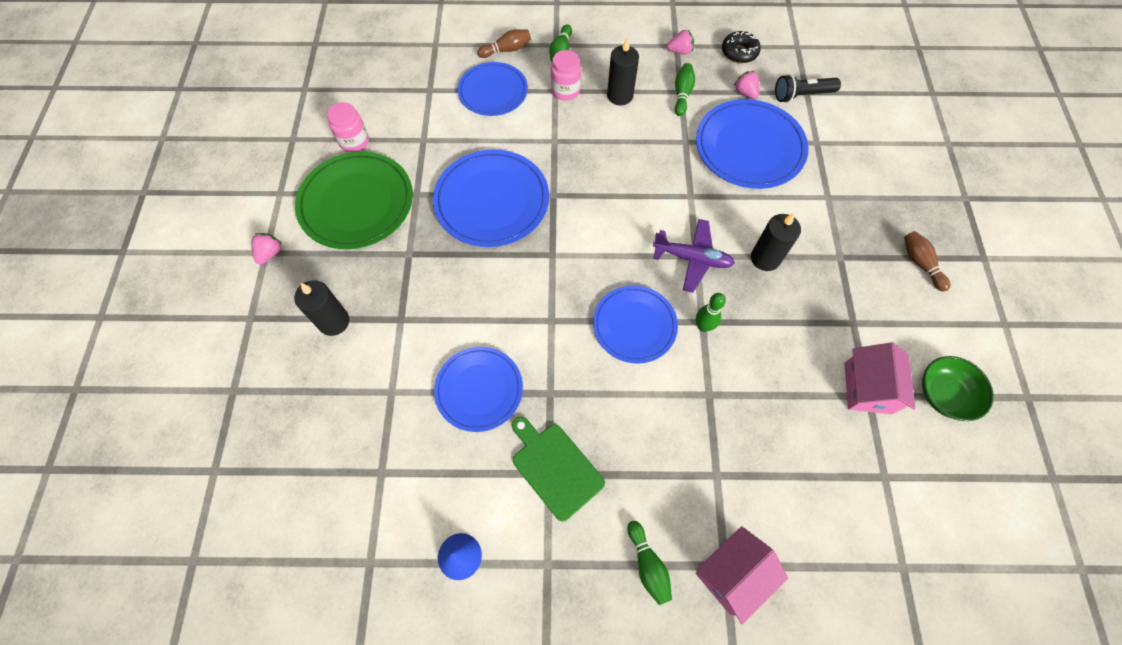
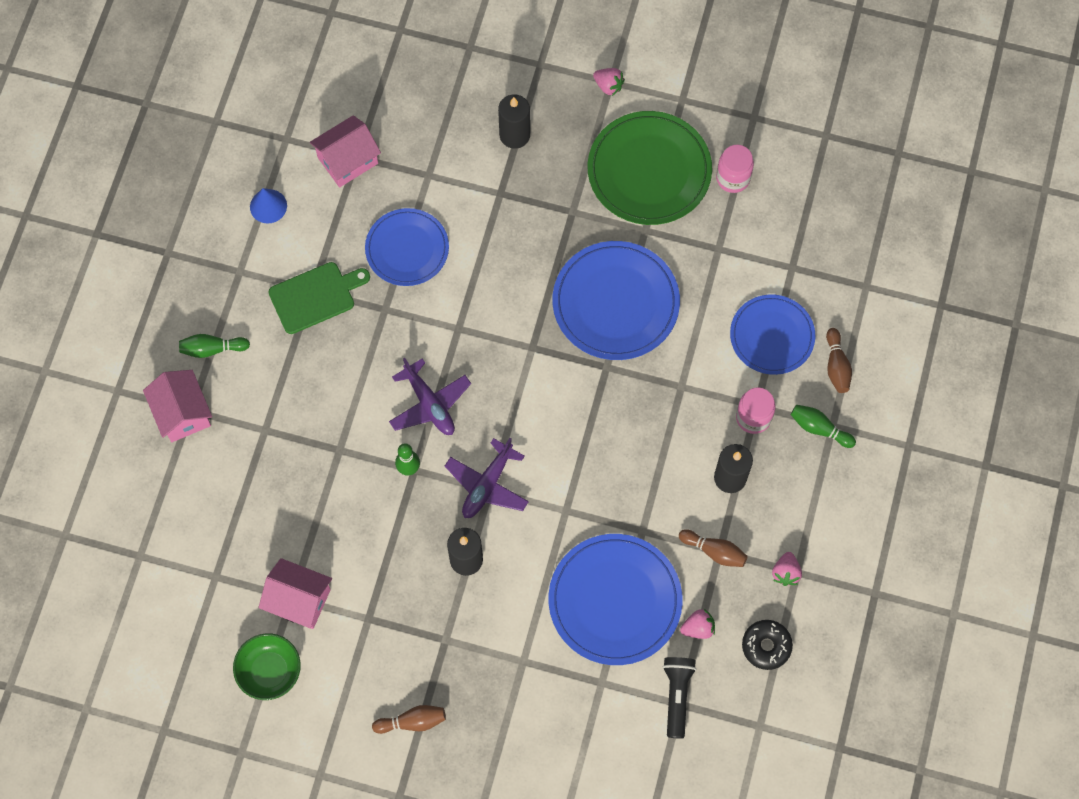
camera: 105 degrees right, 5 degrees up
(387, 481) = (347, 160): none -> pink house
(634, 325) = (429, 404): blue plate -> purple plane
(682, 94) = (714, 551): green bowling pin -> brown bowling pin

